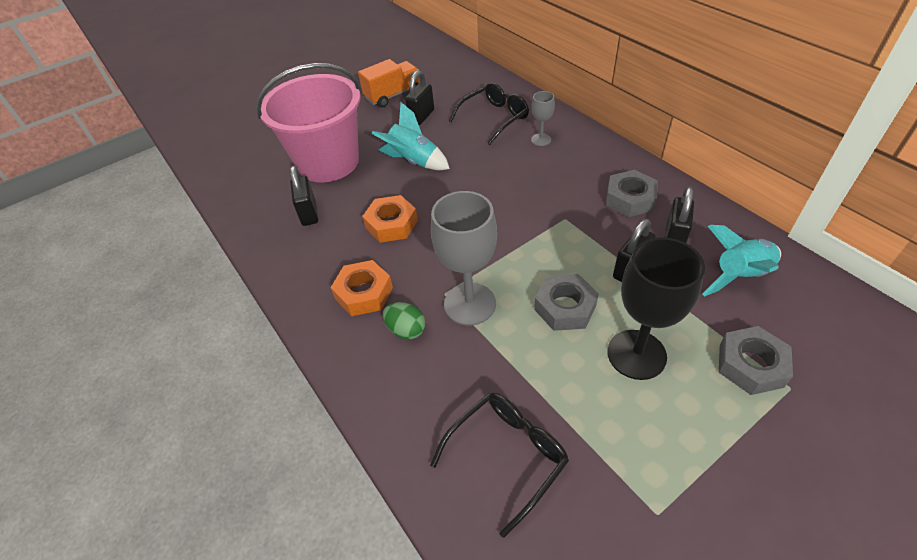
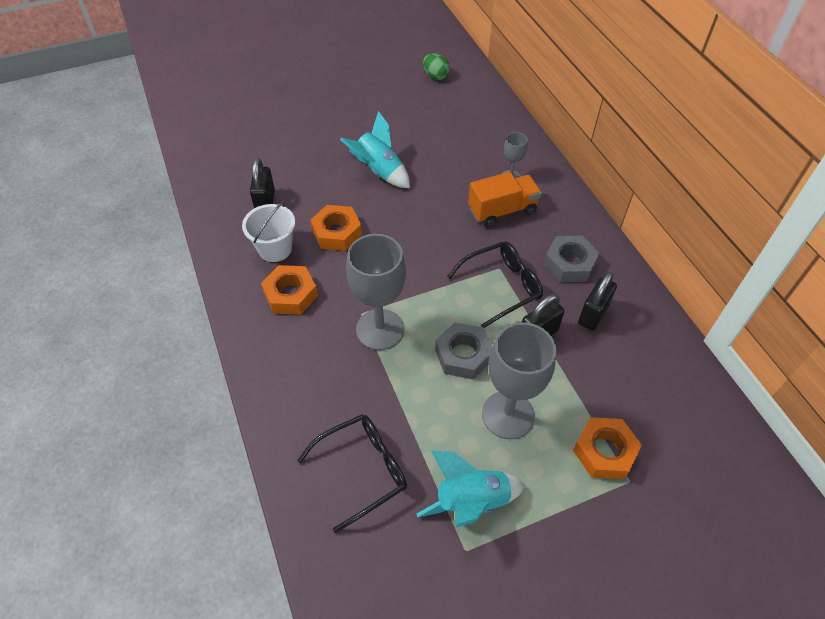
camera: 10 degrees right, 5 degrees up
(328, 162) = (299, 152): pink bucket -> none
(333, 254) = (275, 249): none -> white bucket
(393, 95) = (384, 90): orange truck -> orange truck (502, 210)
(406, 330) = (316, 339): green egg -> green egg (435, 76)
(421, 116) = (404, 122): black padlock -> none
(494, 118) = (474, 142): black glasses -> black glasses (502, 286)
(636, 354) = (508, 415): black goblet -> grey goblet
(739, 276) = (636, 367): turquoise rocket -> turquoise rocket (471, 502)
(750, 365) = (604, 451): grey nut -> orange nut

